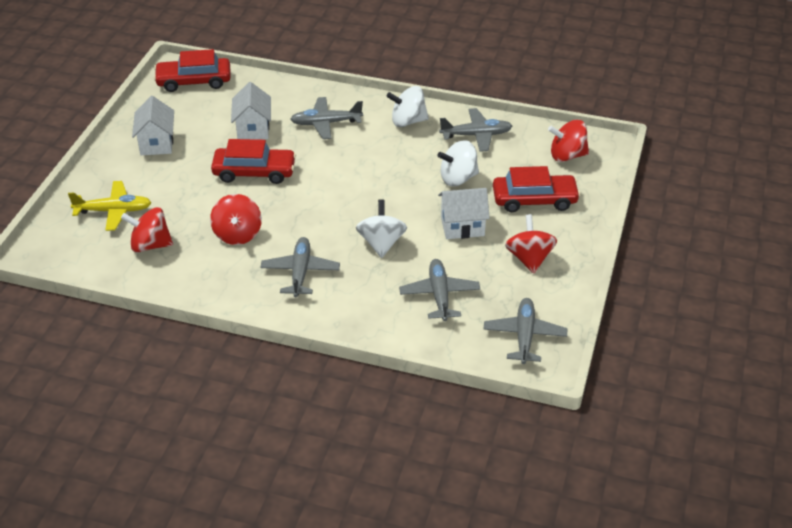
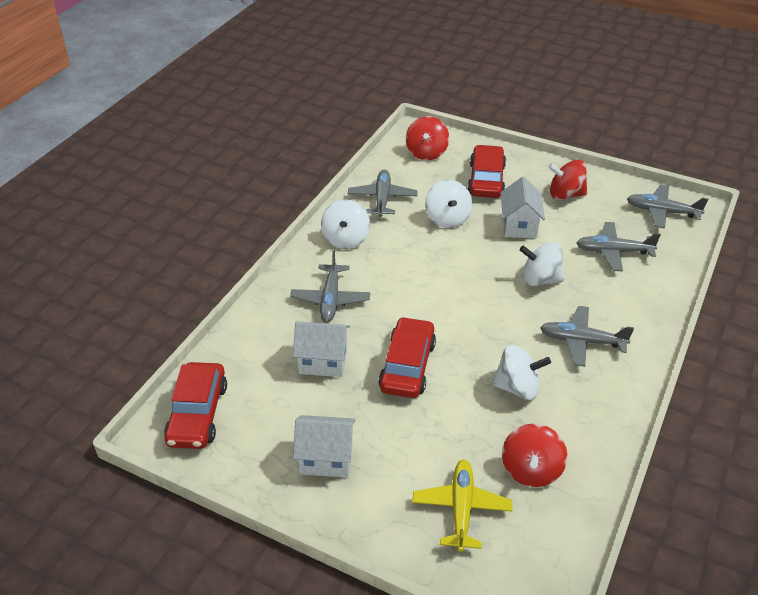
camera: 80 degrees left, 0 degrees up
(237, 234) = (517, 387): red spinning top -> white spinning top

